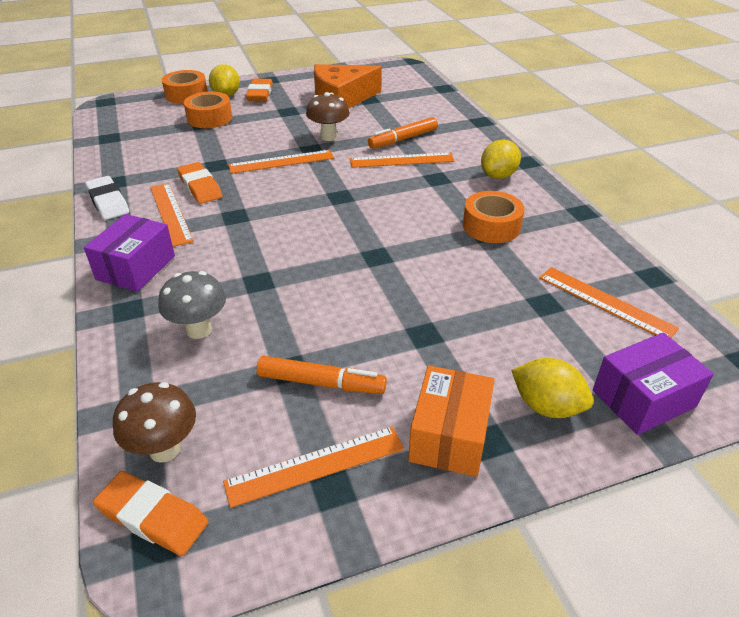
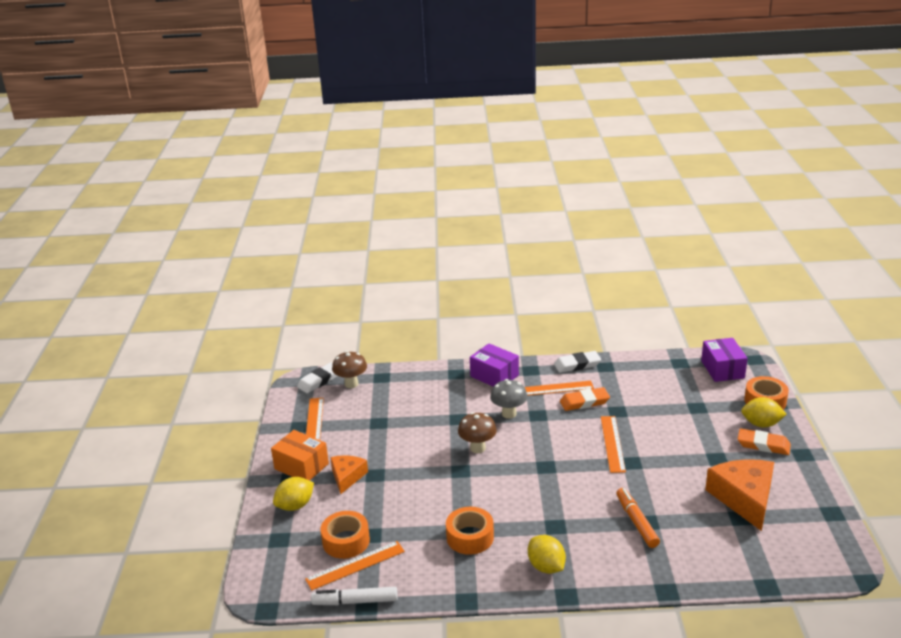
camera: 110 degrees right, 10 degrees down
(153, 517) = (319, 381): orange eraser -> white eraser
(199, 330) = (425, 396): grey mushroom -> grey mushroom (509, 414)
(209, 118) = (708, 412): orange tape -> orange tape (346, 541)
(321, 383) = (361, 431): orange marker -> none
(328, 137) = (653, 476): brown mushroom -> brown mushroom (477, 448)
(402, 160) = (594, 512): orange ruler -> none
(445, 364) = (347, 477): none -> orange cheese
(643, 399) = (274, 546): purple box -> purple box (722, 369)
(657, 286) = (355, 601): none -> white marker

